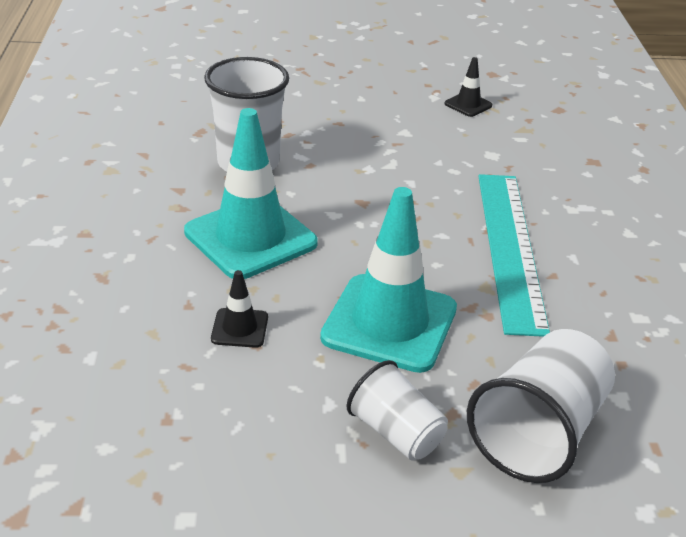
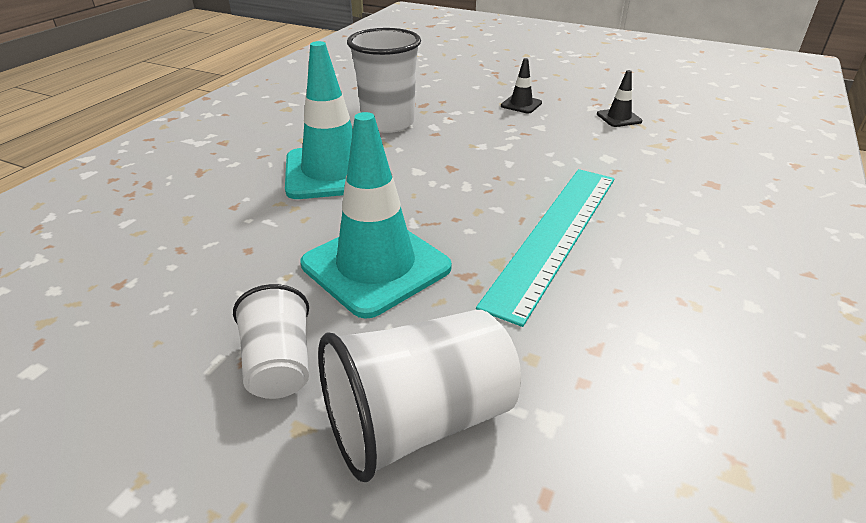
camera: 30 degrees right, 0 degrees up
(239, 328) = (250, 233): black traffic cone -> black traffic cone (521, 104)

